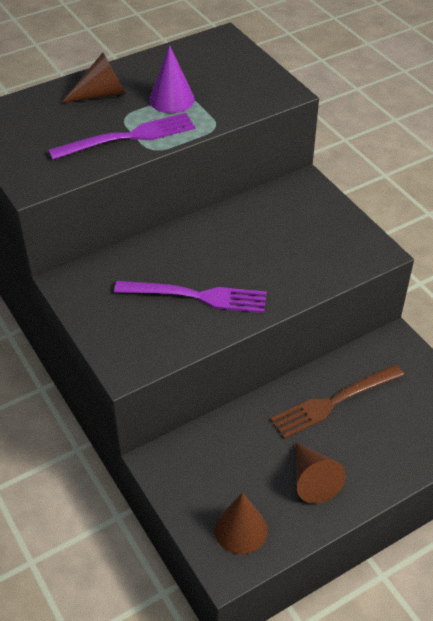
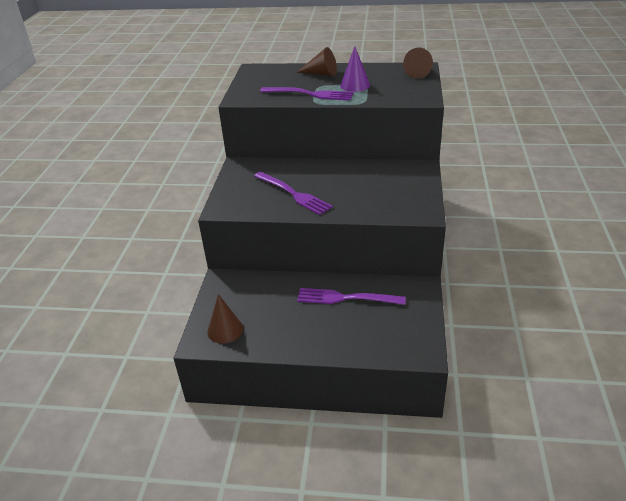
camera: 40 degrees right, 10 degrees down
(312, 480) = (289, 328): brown cone -> brown cone (419, 72)
(334, 402) = (346, 298): brown fork -> purple fork

